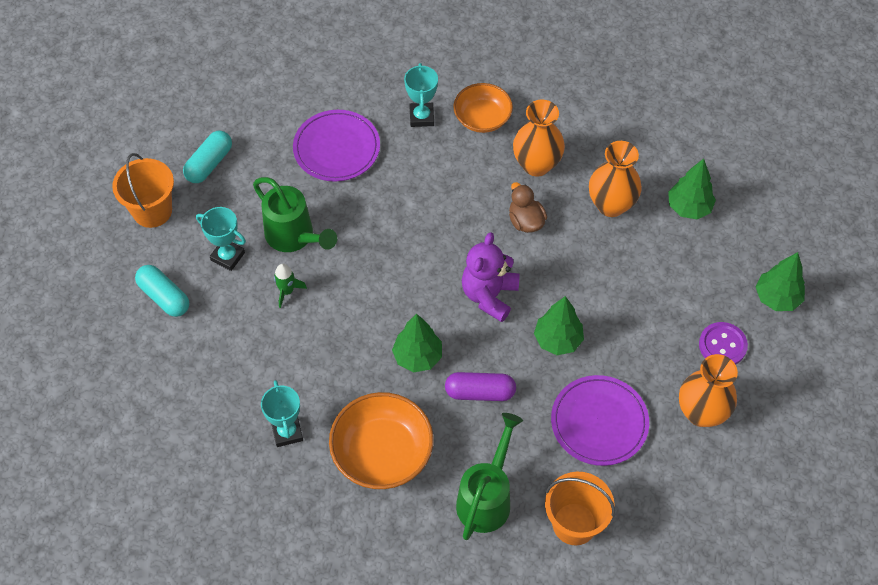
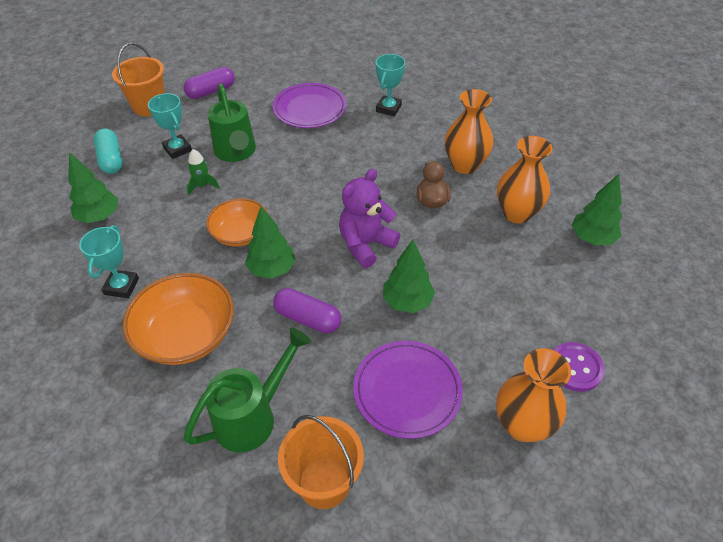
camera: 25 degrees right, 10 degrees down
(209, 164) = (211, 91): turquoise capsule -> purple capsule
(482, 118) = (437, 122): orange bowl -> orange bowl (240, 234)
(777, 298) = (655, 345): green tree -> green tree (99, 217)

